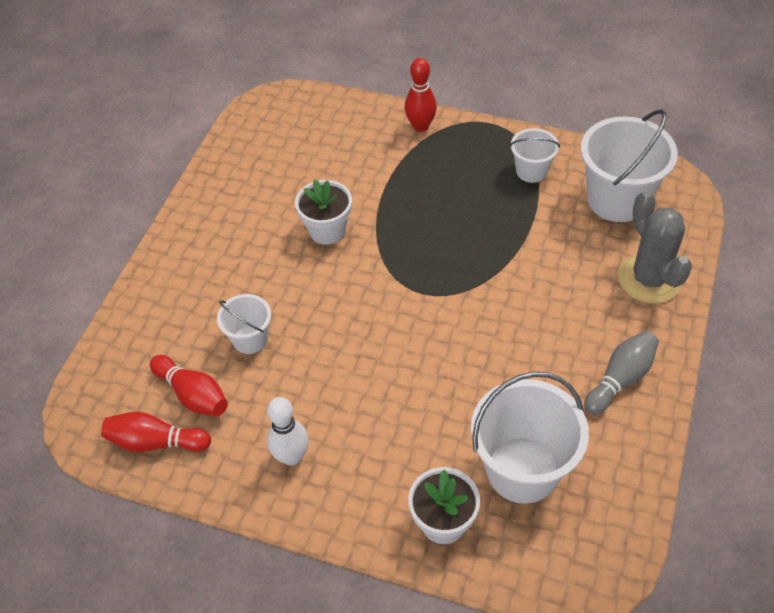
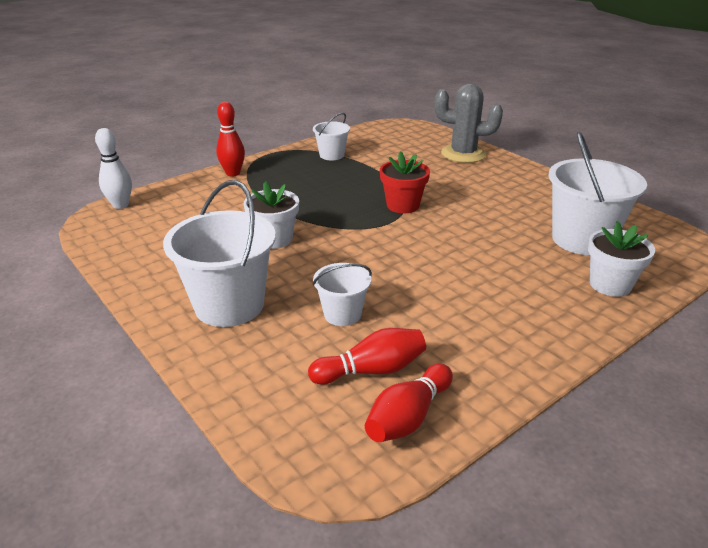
camera: 60 degrees left, 20 degrees down
(291, 456) = (494, 335): white bowling pin -> white bowling pin (120, 205)
(468, 286) = (403, 205): none -> red flower pot
(617, 199) = (391, 142): white bucket -> white bucket (229, 305)
(620, 379) = (532, 186): grey bowling pin -> none

